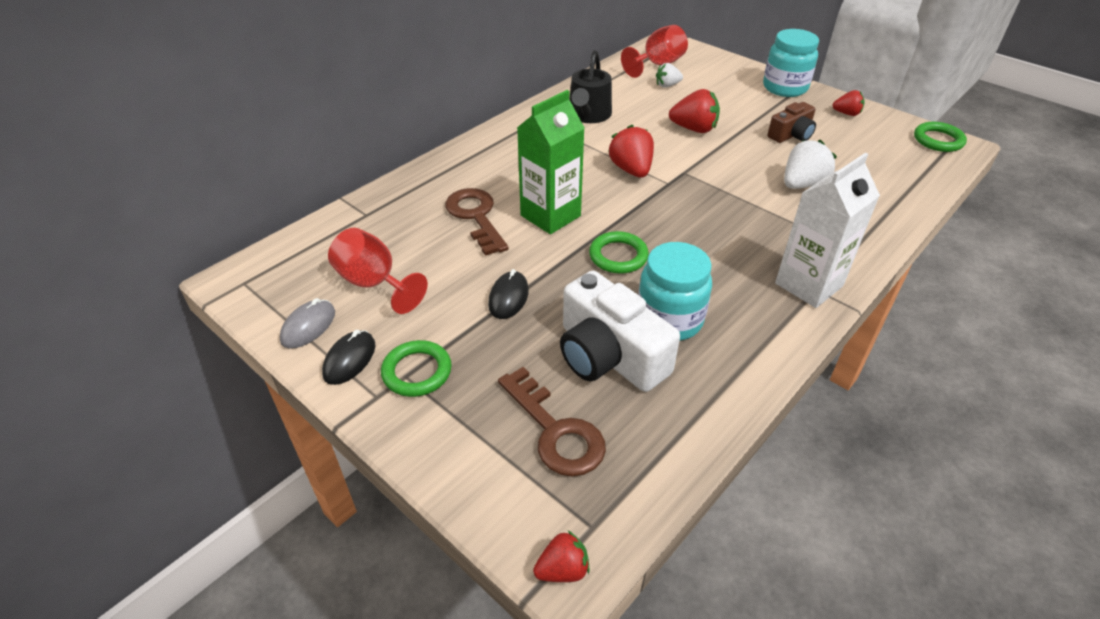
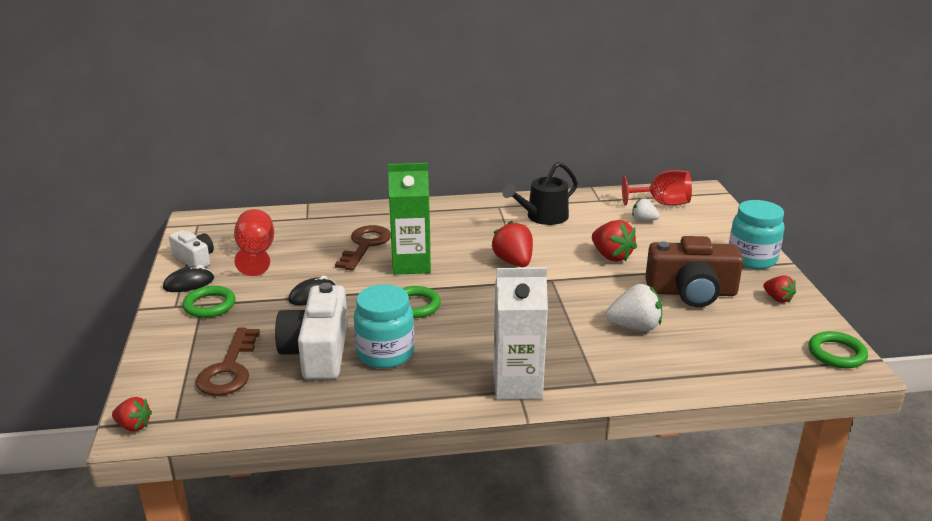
camera: 40 degrees right, 15 degrees down
(308, 326) = (194, 259): grey mouse -> white camera
(631, 170) = (513, 262): red strawberry -> red strawberry turned 45 degrees counterclockwise
(791, 135) = (691, 292): brown camera -> brown camera, size x1.75

